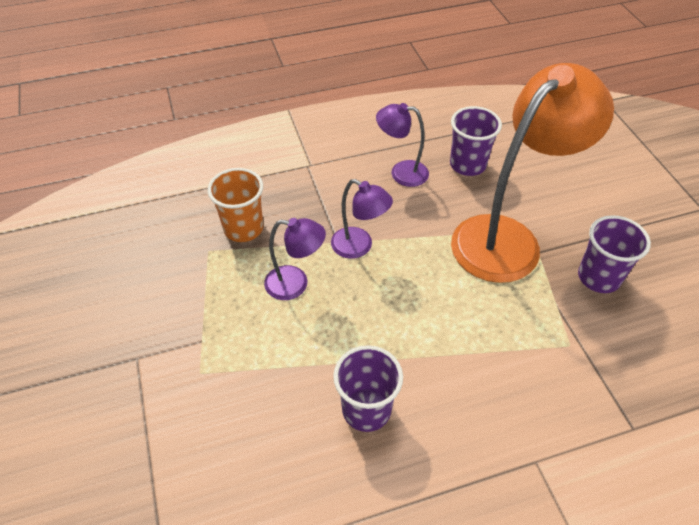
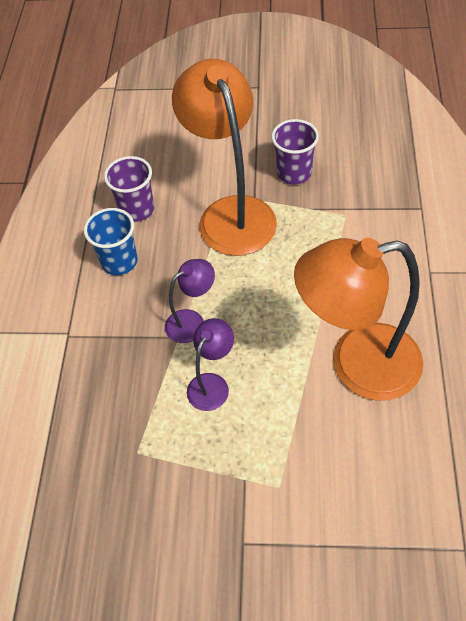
camera: 65 degrees left, 5 degrees up
(243, 228) = (123, 413): orange cup -> none
(366, 409) = (357, 365): purple cup -> orange lamp
(401, 172) = (119, 261): purple lamp -> blue cup

